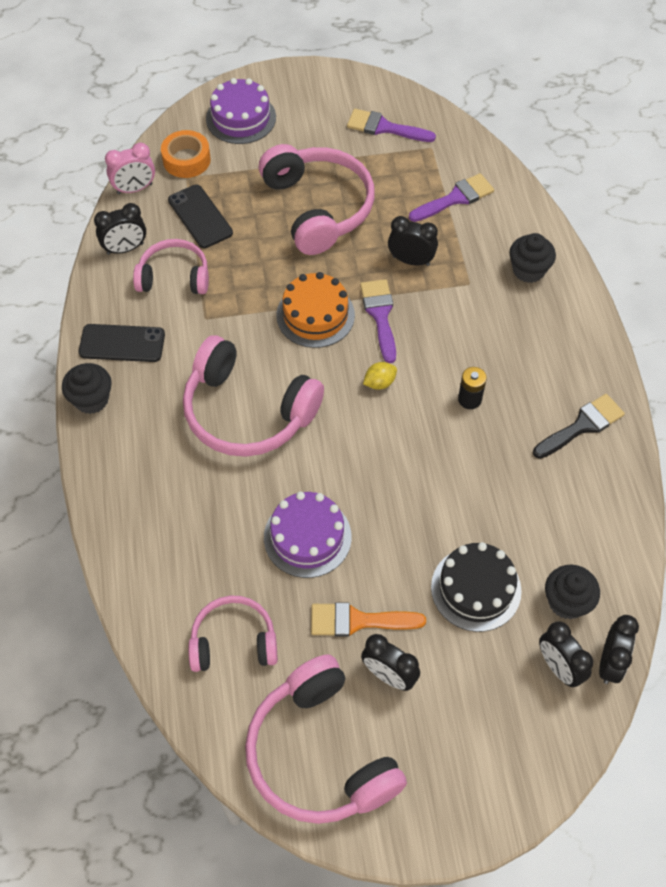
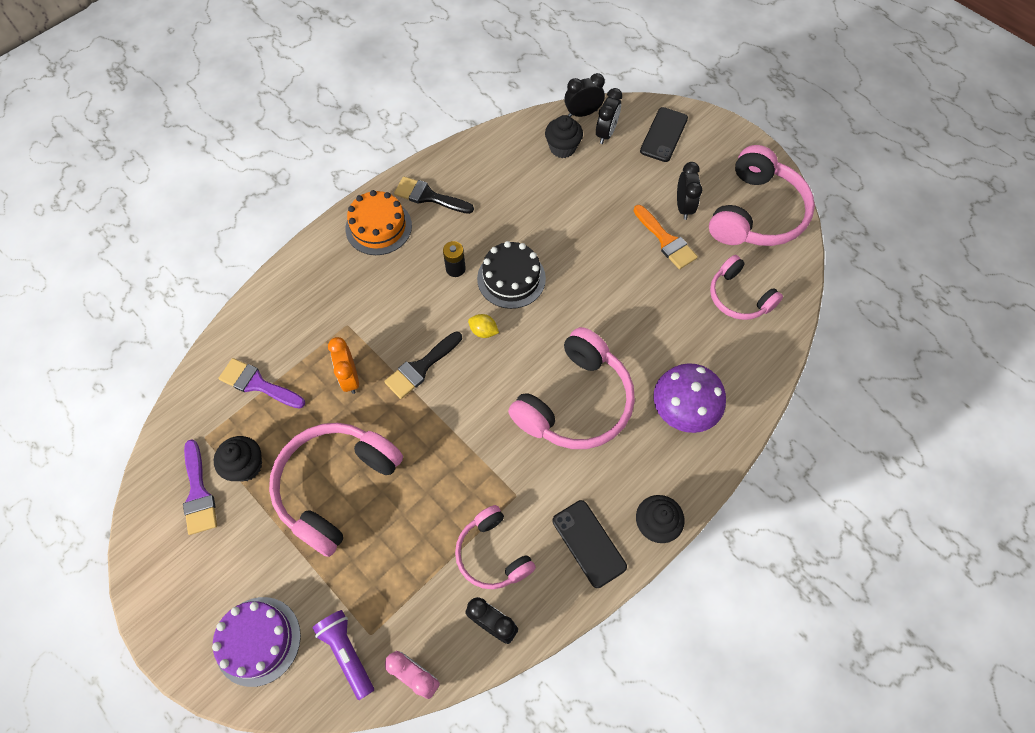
camera: 125 degrees left, 5 degrees up
(163, 491) = (681, 412): none -> purple mushroom
(186, 160) = (347, 653): orange tape -> purple flashlight
(200, 216) = (411, 583): black phone -> black phone (663, 135)
(247, 411) = (575, 402): pink headphones -> pink headphones turned 45 degrees clockwise
(307, 537) = (637, 301): purple cake -> none
(315, 315) = (453, 413): orange cake -> orange cake (378, 227)
(380, 315) = (421, 367): purple brush -> black brush
(411, 260) = (350, 378): black clock -> orange clock
(476, 589) = (592, 194): black cake -> black cake (511, 278)
(528, 270) = (307, 293): black cupcake -> black cupcake (246, 466)

